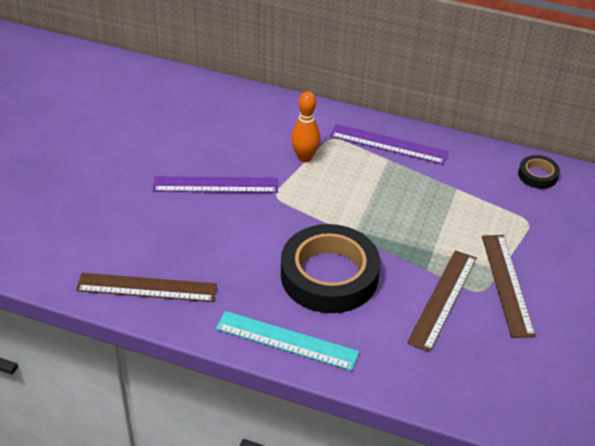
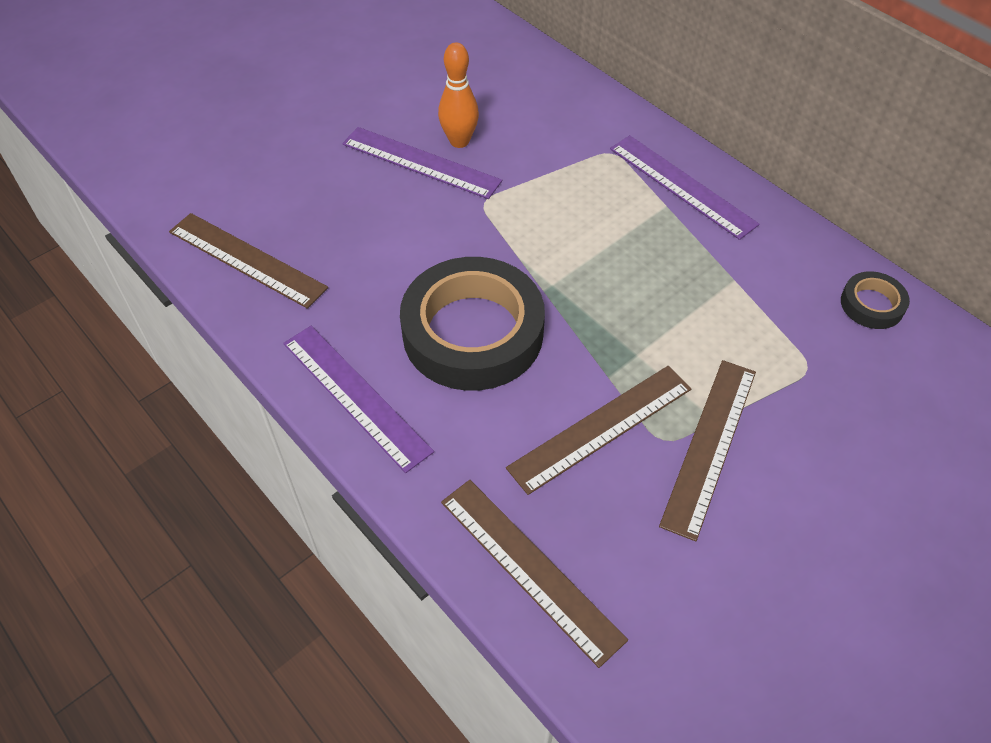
camera: 30 degrees right, 10 degrees up
(286, 341) = (355, 396): turquoise ruler -> purple ruler
(305, 157) = (557, 166): orange bowling pin -> orange bowling pin (459, 141)
(460, 390) = (529, 569): none -> brown ruler

